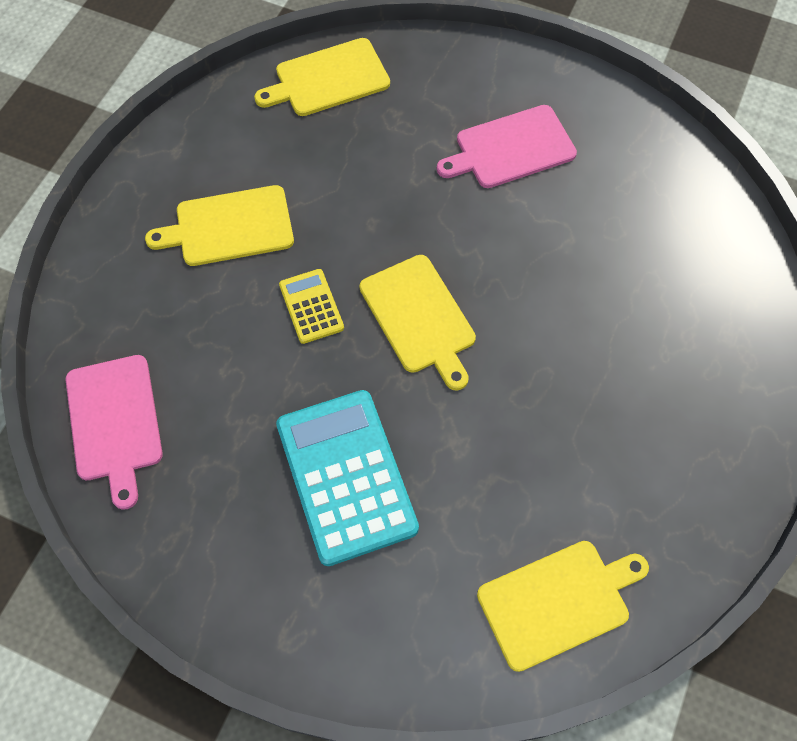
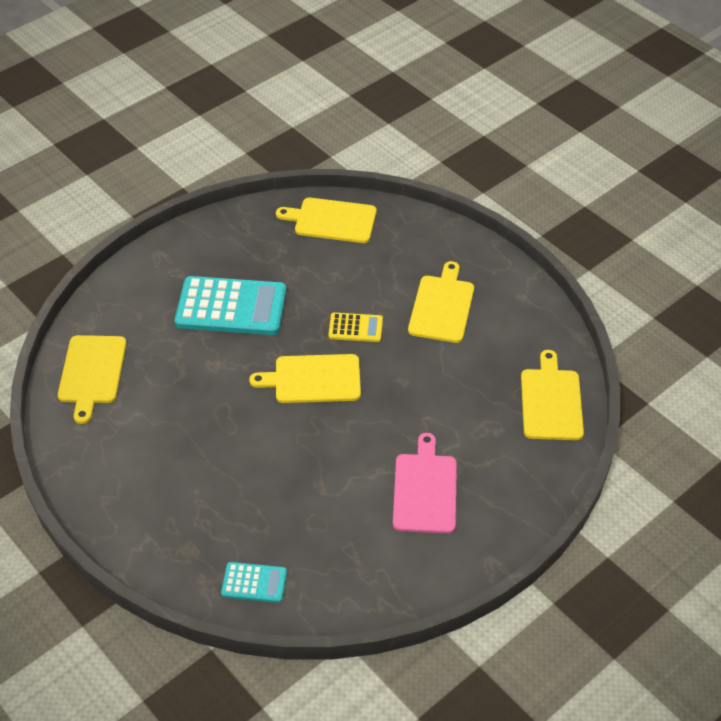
camera: 115 degrees right, 15 degrees down
(114, 422) = (332, 220): pink cutting board -> yellow cutting board
(722, 253) = (254, 583): none -> turquoise calculator

